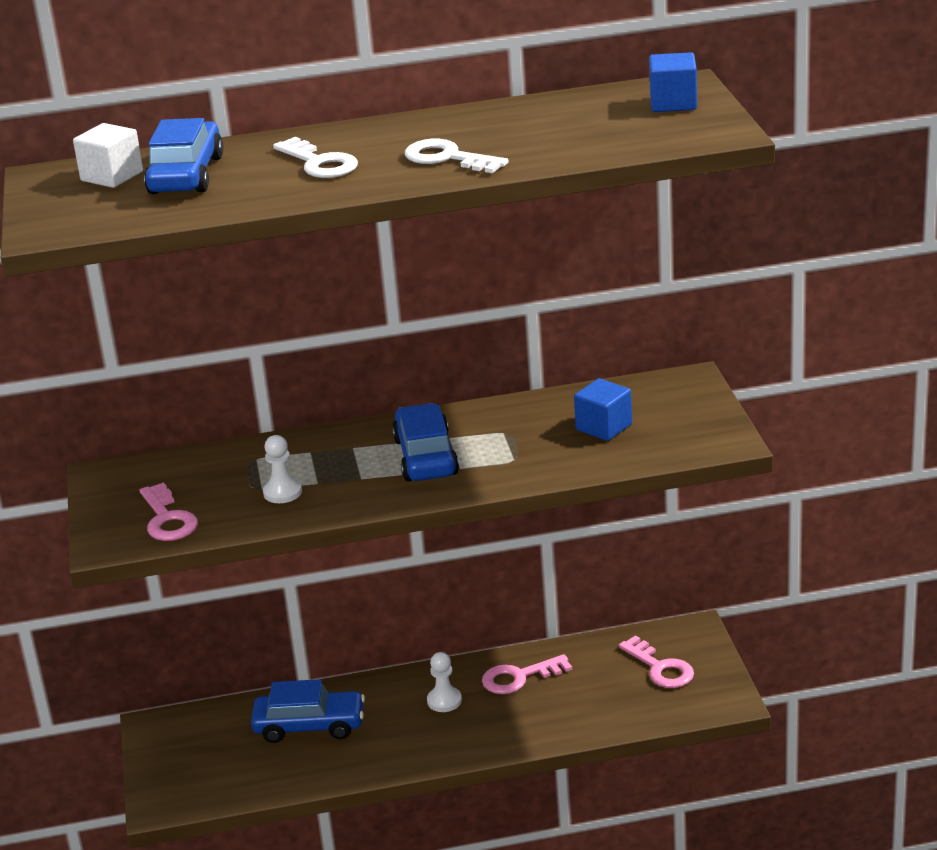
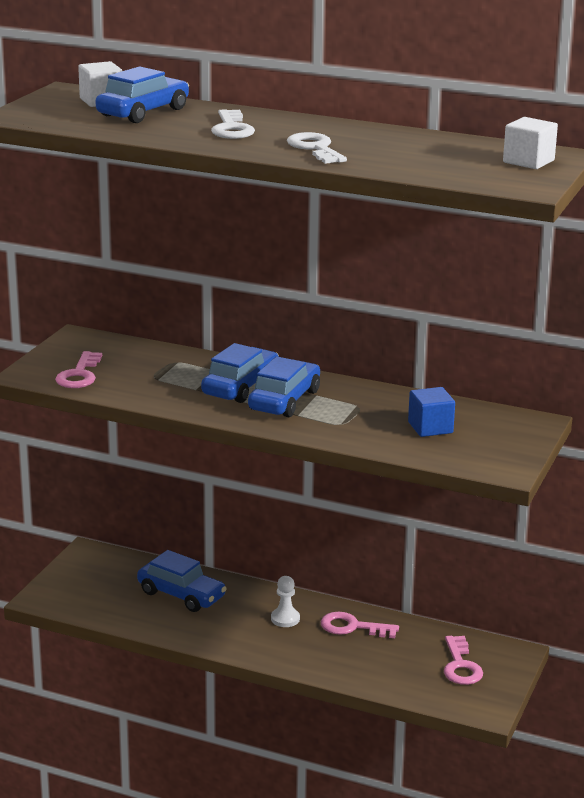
camera: 30 degrees right, 5 degrees down
(282, 492) = (167, 386): white pawn -> none
(360, 460) = (240, 386): none -> blue car
(673, 103) = (528, 161): blue cube -> white cube

